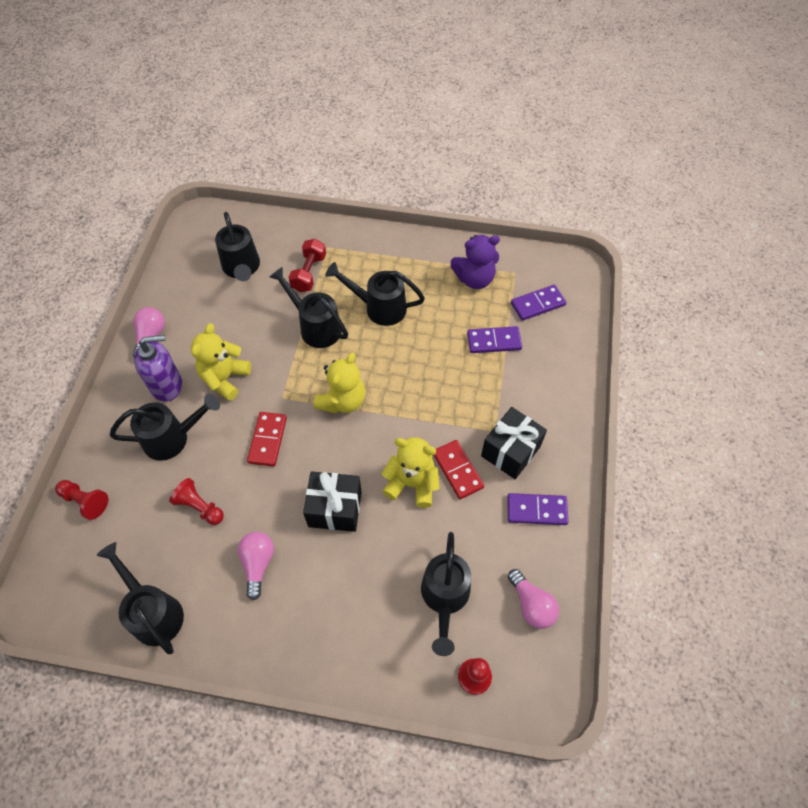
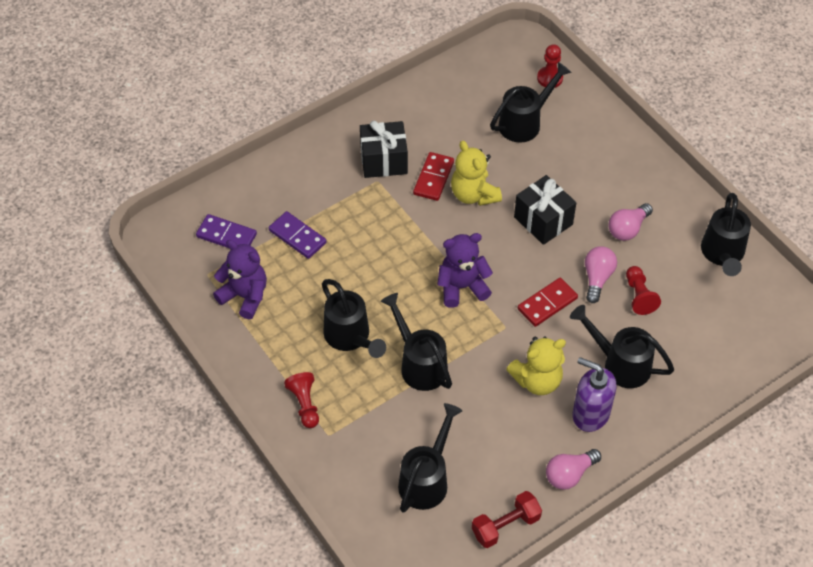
camera: 135 degrees left, 5 degrees down
(85, 501) = (724, 367): red pawn -> red pawn (305, 404)
(309, 273) = (372, 421): red dumbbell -> red dumbbell (505, 526)
(316, 327) = (419, 364): black watering can -> black watering can turned 150 degrees clockwise
(342, 401) = (462, 287): yellow teddy bear -> purple teddy bear
(531, 605) = (477, 81): pink light bulb -> pink light bulb (597, 278)
(536, 510) = (411, 118): purple domino -> none

